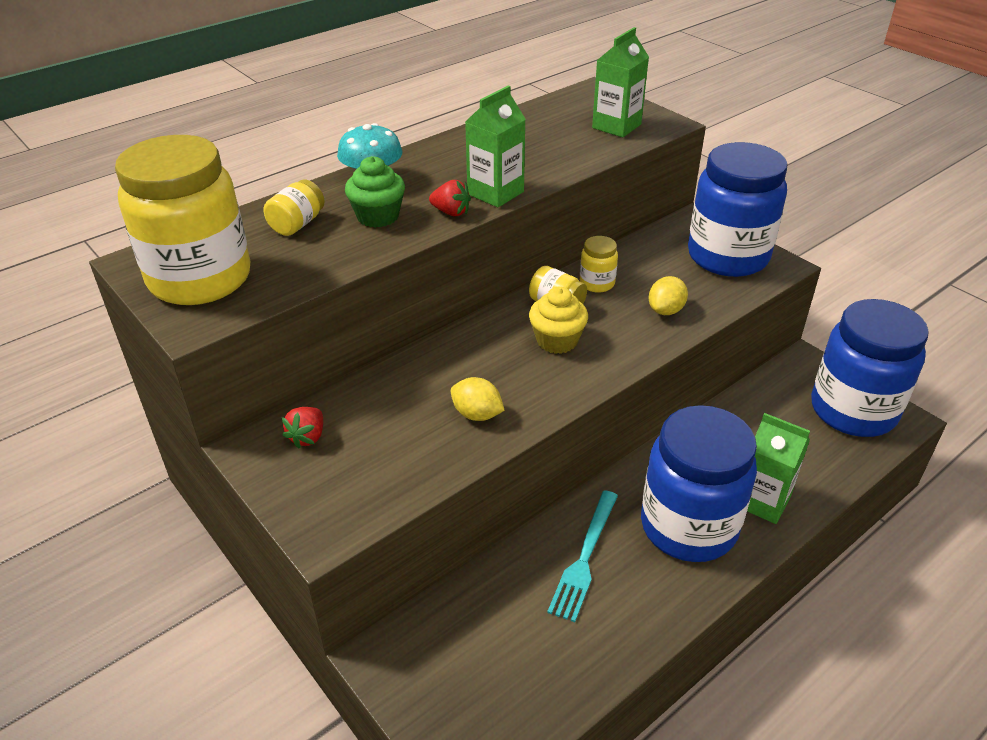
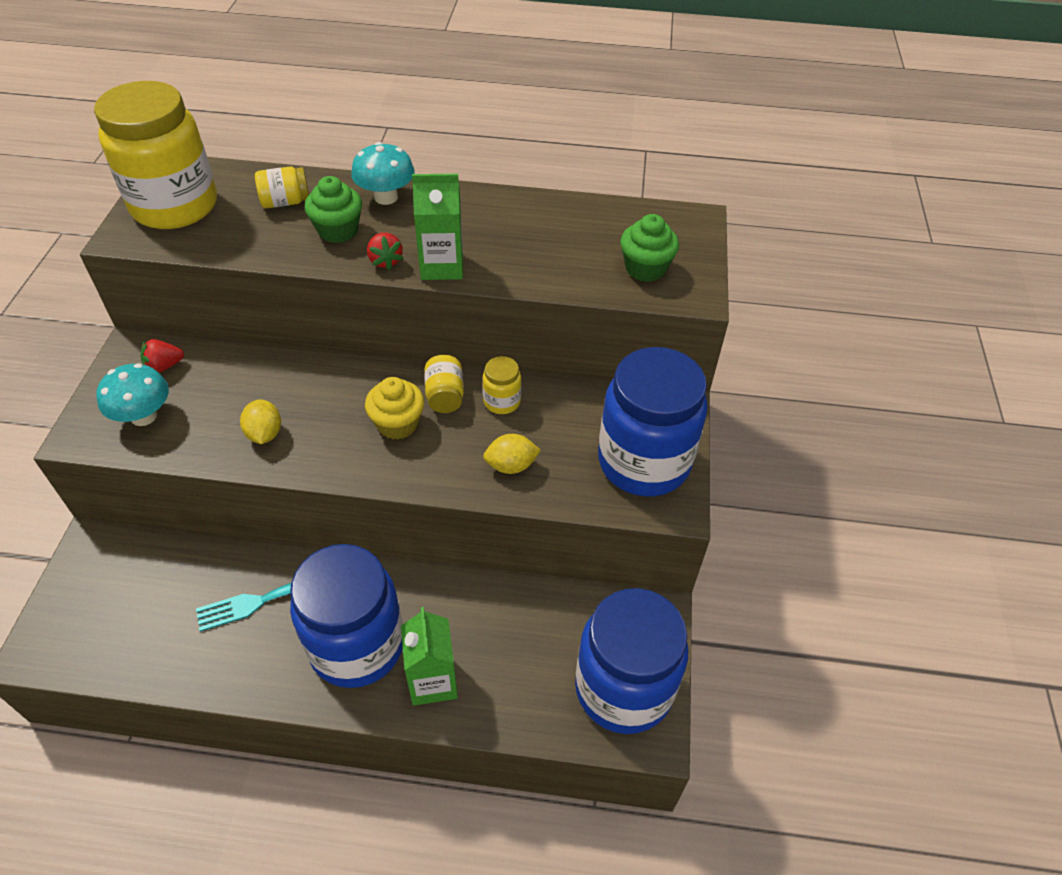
camera: 45 degrees right, 10 degrees up
(356, 478) = (144, 416): none -> turquoise mushroom
(616, 126) = (645, 268): green carton -> green cupcake

